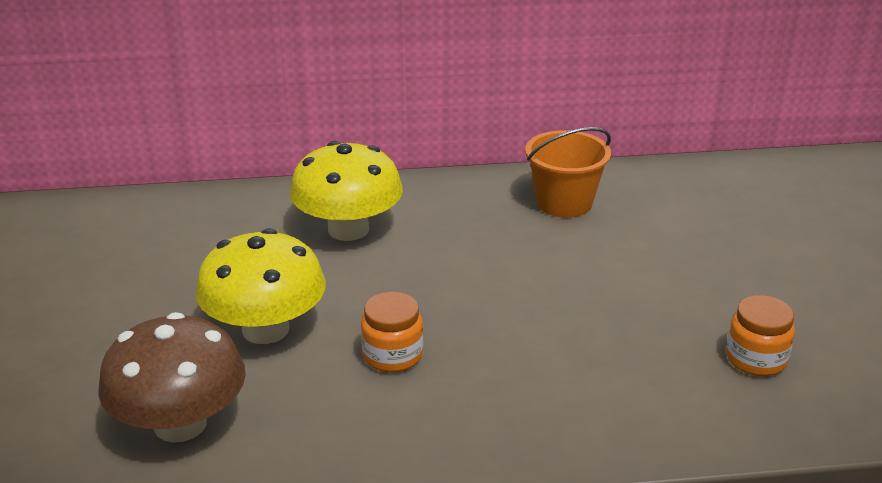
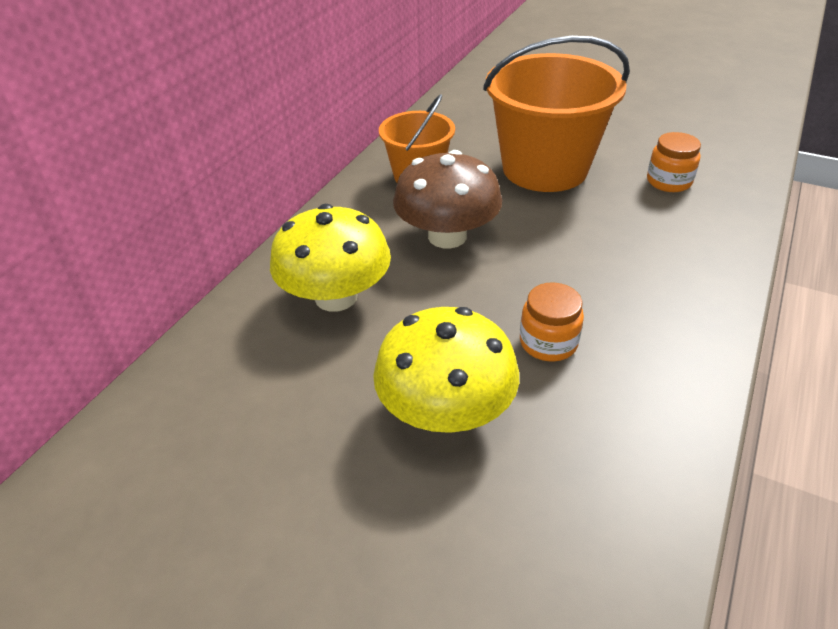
camera: 55 degrees left, 10 degrees up
(180, 424) = (557, 536): brown mushroom -> brown mushroom (447, 236)
(672, 269) = (544, 168): none -> orange bucket

